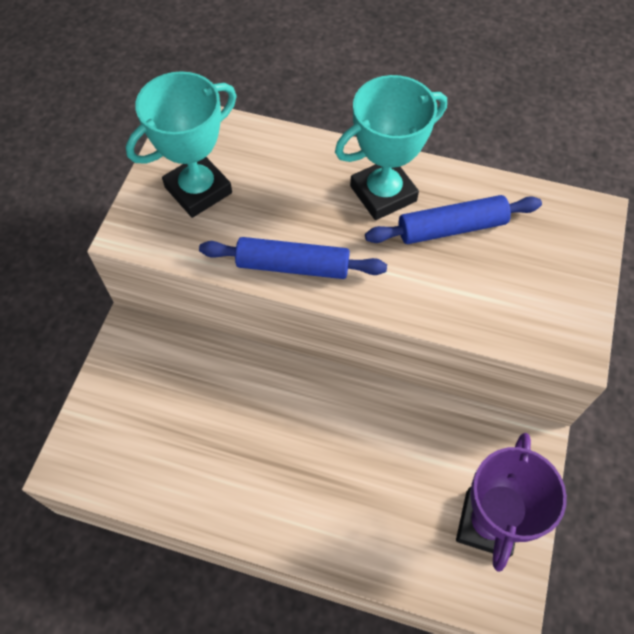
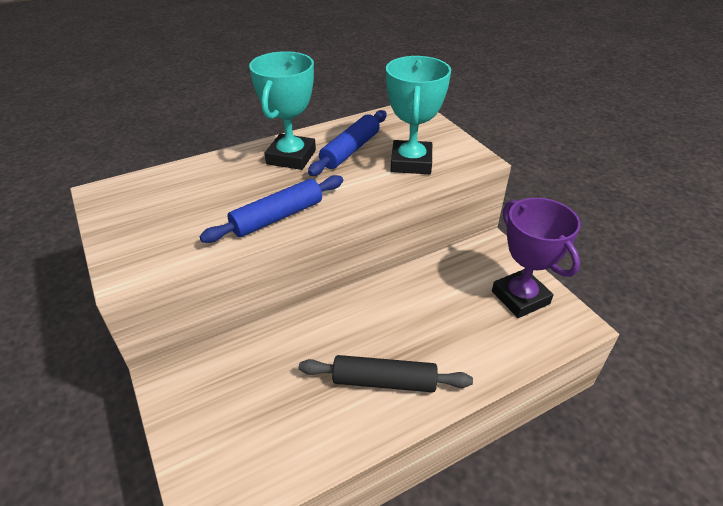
camera: 45 degrees left, 20 degrees down
(198, 190) = (157, 220): turquoise trophy -> turquoise trophy (411, 162)
(272, 486) = (384, 381): none -> black rolling pin

